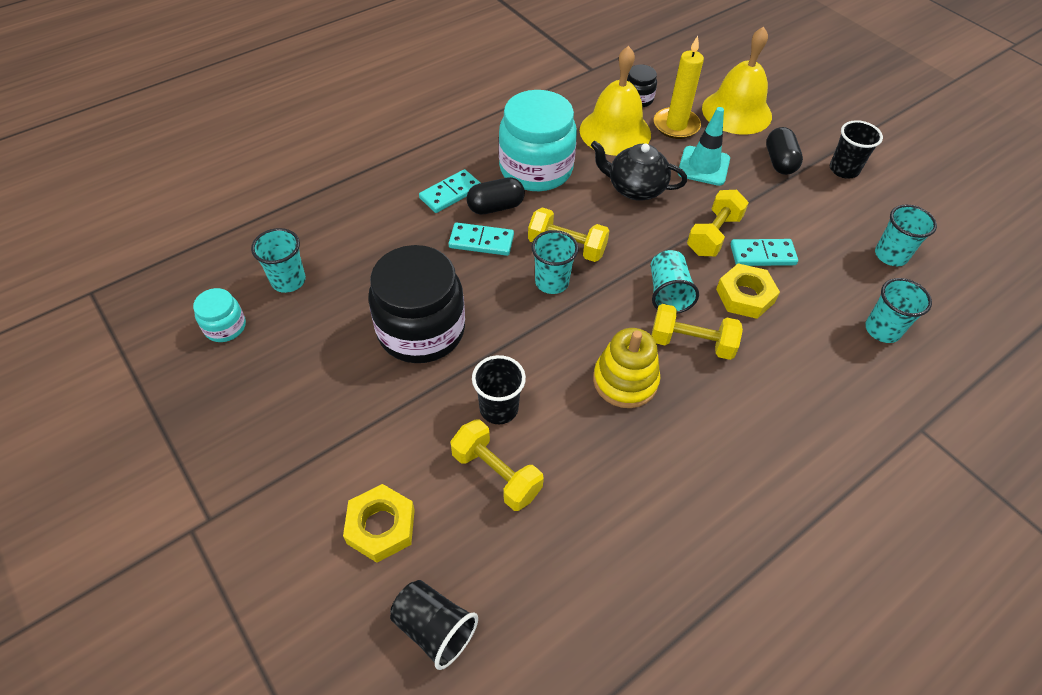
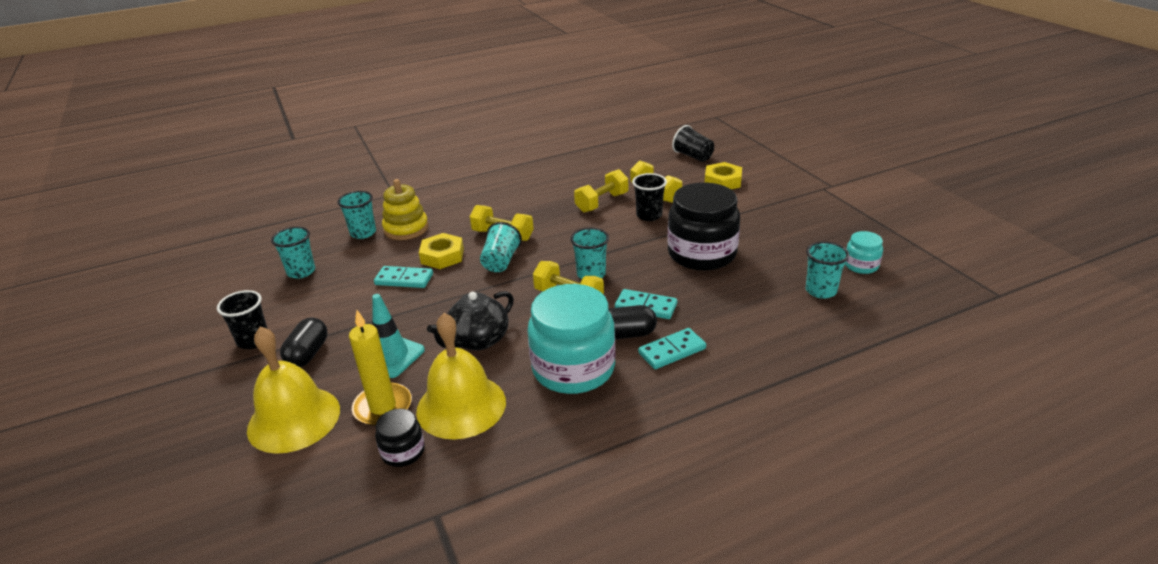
camera: 165 degrees left, 20 degrees down
(625, 380) = (560, 222): yellow stacking toy -> yellow stacking toy (406, 229)
(635, 188) = (478, 340): black teapot -> black teapot turned 105 degrees clockwise
(713, 235) = (433, 296): yellow dumbbell -> yellow dumbbell (602, 202)

